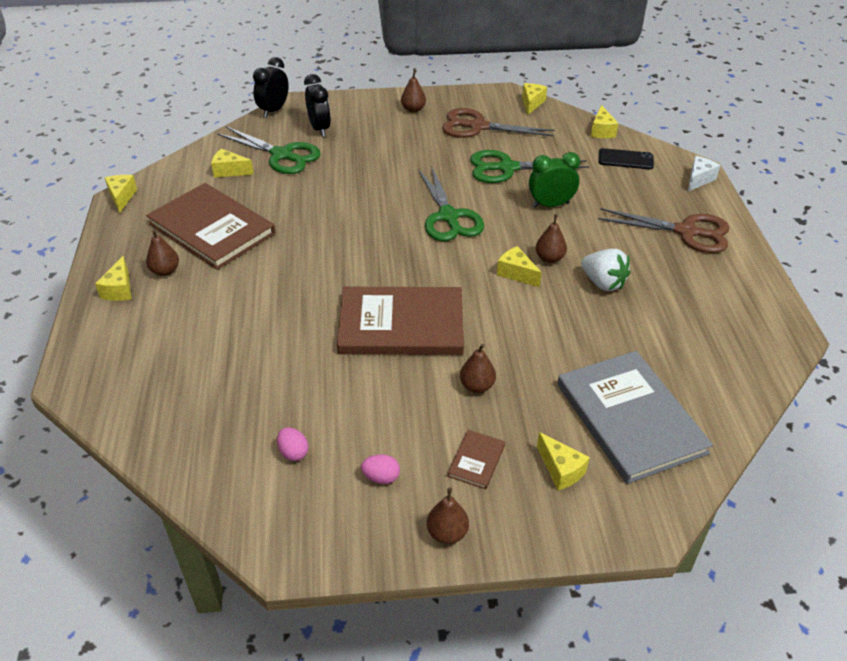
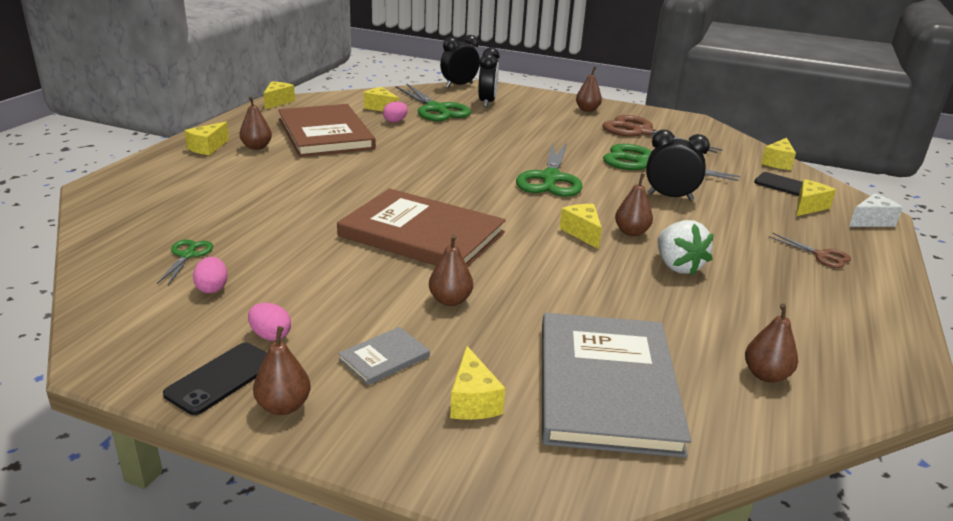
camera: 25 degrees right, 15 degrees down
(238, 427) = (187, 255): none -> green scissors
(260, 186) = (395, 121): none -> pink egg
(383, 530) = (221, 378): none -> black phone
(476, 460) = (384, 358): brown book -> grey book
(531, 103) = (714, 130): yellow cheese -> yellow cheese (808, 207)
(550, 205) = (670, 197): green clock -> black clock
(686, 232) = (821, 256): brown scissors -> brown scissors, size x0.49
(714, 365) = (765, 375): none -> brown pear

